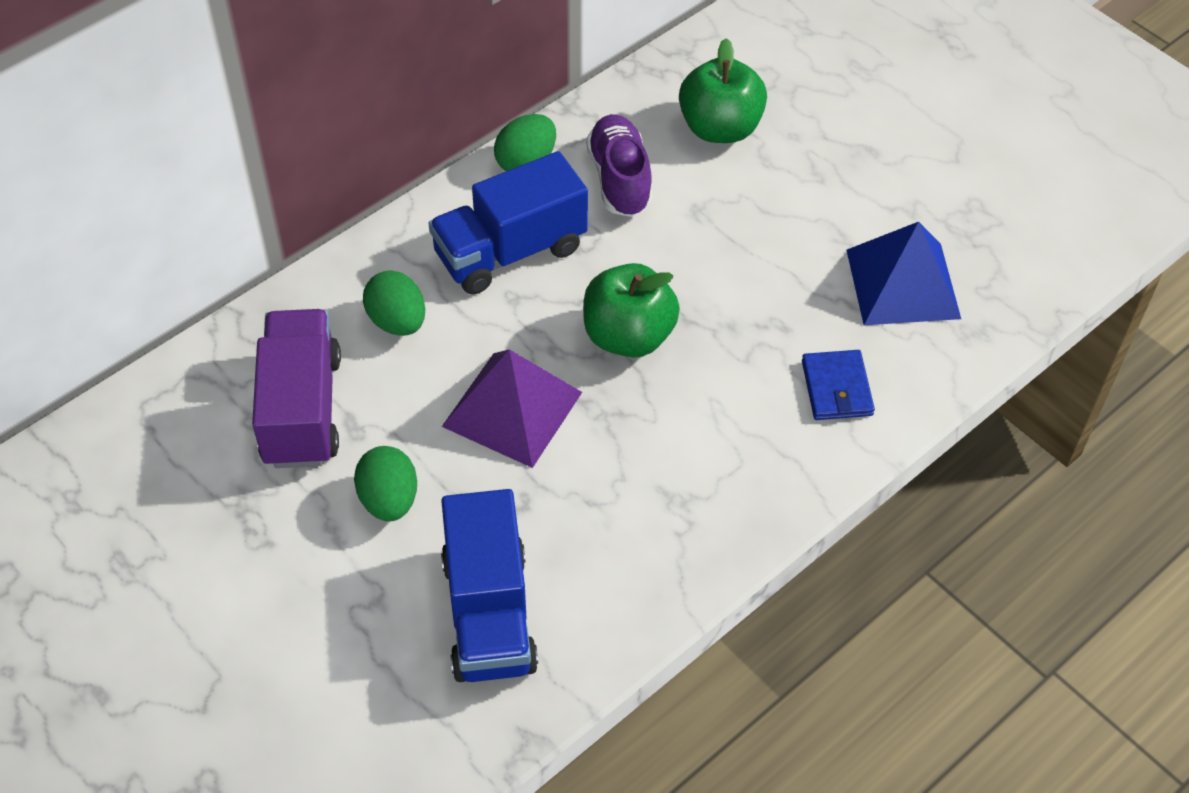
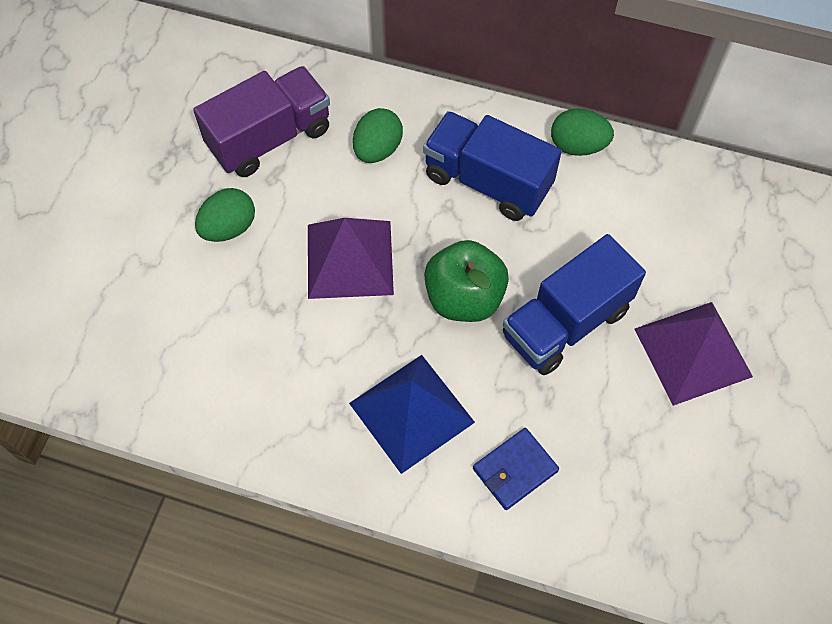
camera: 60 degrees right, 10 degrees up
(489, 613) = (174, 337): blue truck -> blue truck (566, 323)
(619, 179) = (609, 213): purple shoe -> none
(720, 128) = (716, 254): green apple -> none
(806, 198) = (693, 352): none -> purple pyramid
(903, 284) = (658, 470): blue pyramid -> blue pyramid (411, 412)

